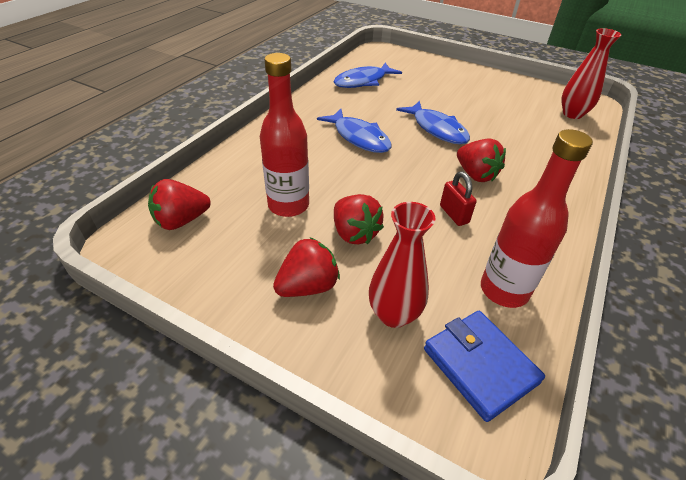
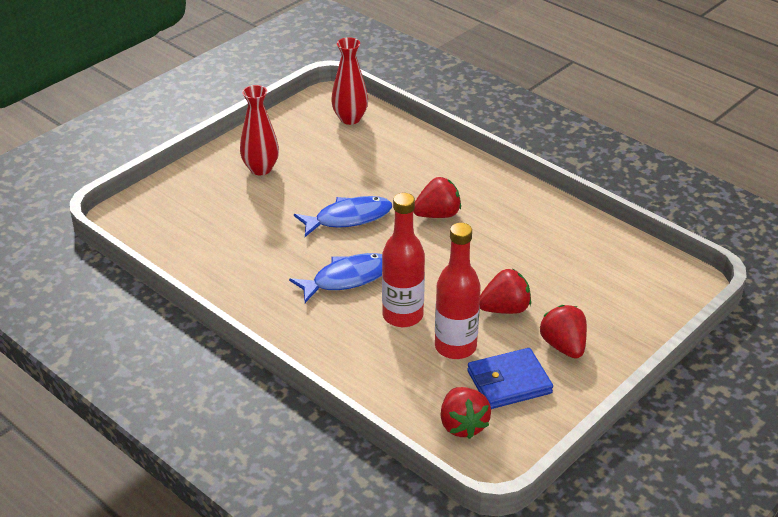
camera: 75 degrees left, 5 degrees down
(363, 81) = (212, 251): blue fish -> none
(394, 314) = (598, 304): red vase -> red vase (260, 169)
(454, 214) = (492, 244): red padlock -> none
(479, 365) = (646, 273): blue wallet -> blue wallet (509, 382)
(504, 290) = (583, 242): red bottle -> red bottle (402, 316)

